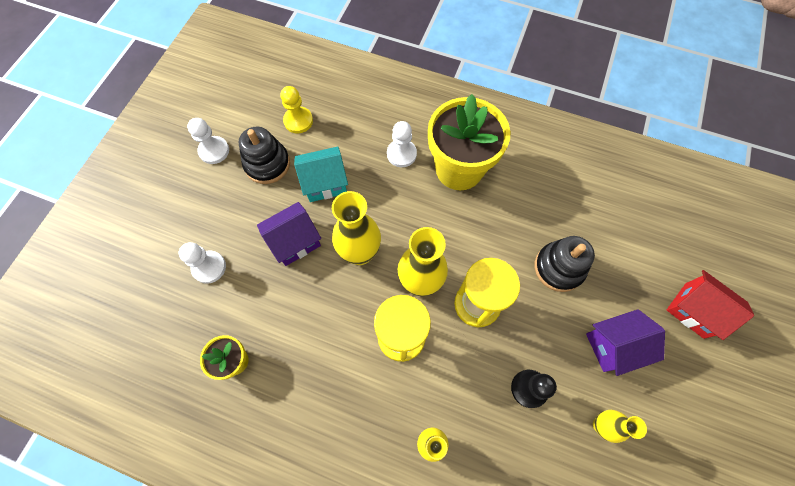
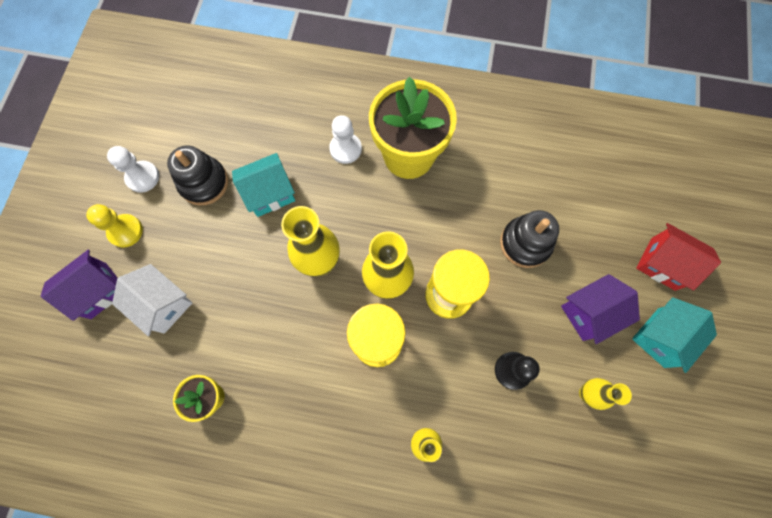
camera: 10 degrees left, 5 degrees up
(209, 267) = (163, 304): white pawn -> white house
(295, 241) = (249, 261): purple house -> purple house (99, 290)
(298, 121) = (228, 129): yellow pawn -> yellow pawn (125, 231)
(683, 383) = (661, 337): none -> turquoise house

